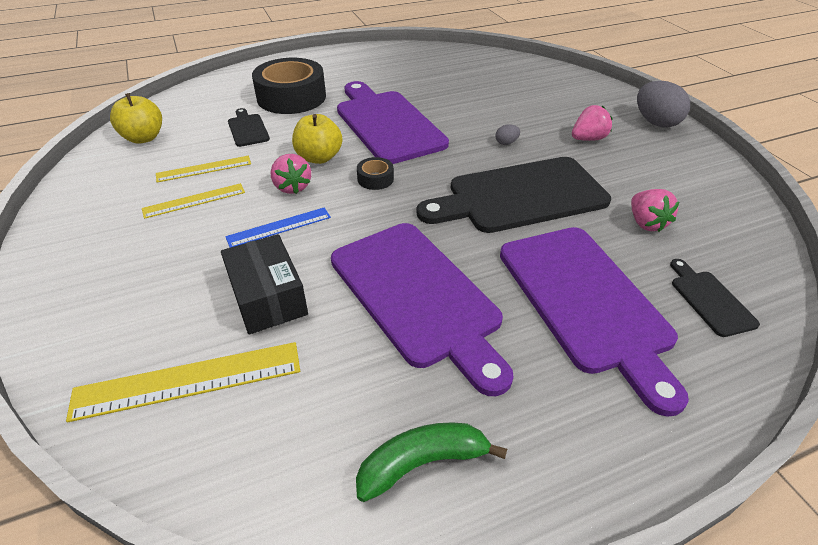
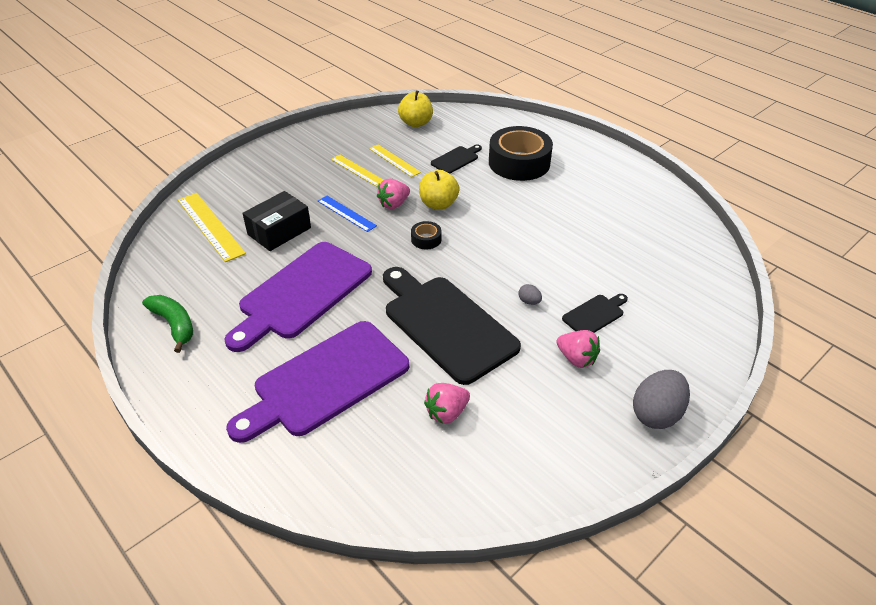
camera: 70 degrees right, 0 degrees up
(387, 124) = (513, 224): purple cutting board -> none
(709, 300) = (355, 459): black cutting board -> black cutting board (595, 314)

